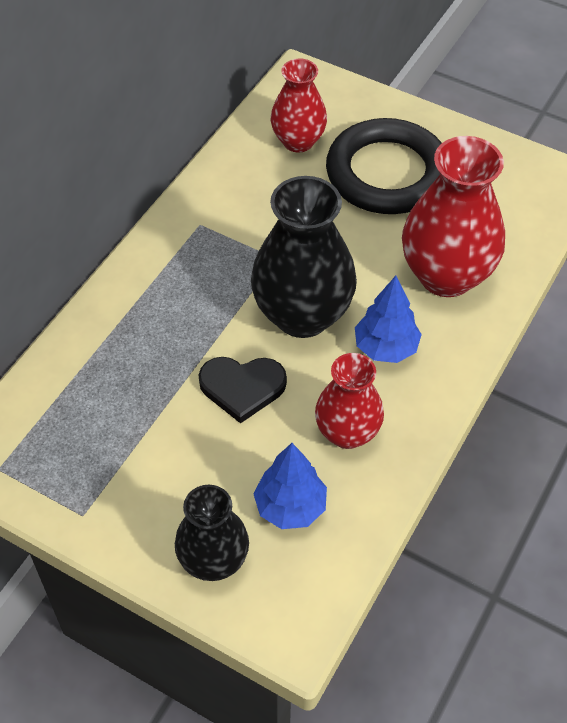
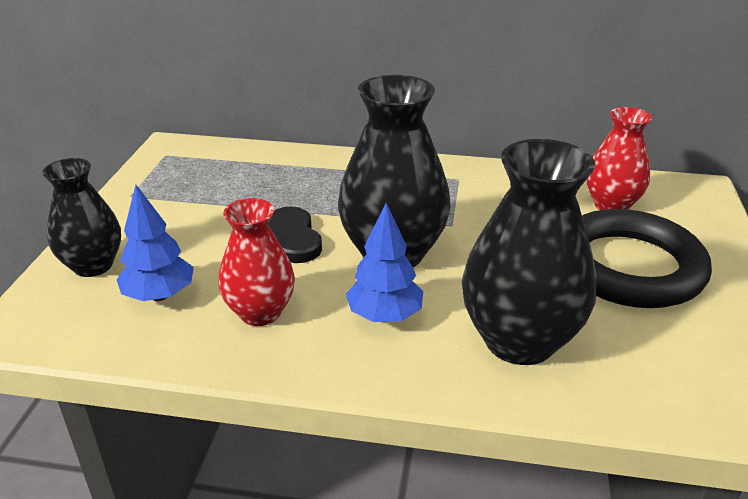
camera: 70 degrees right, 20 degrees down
(446, 275) = (519, 340): red vase -> black vase

